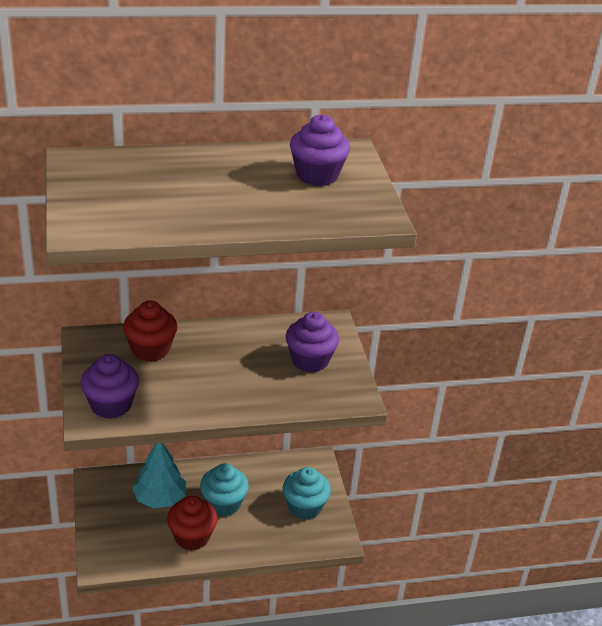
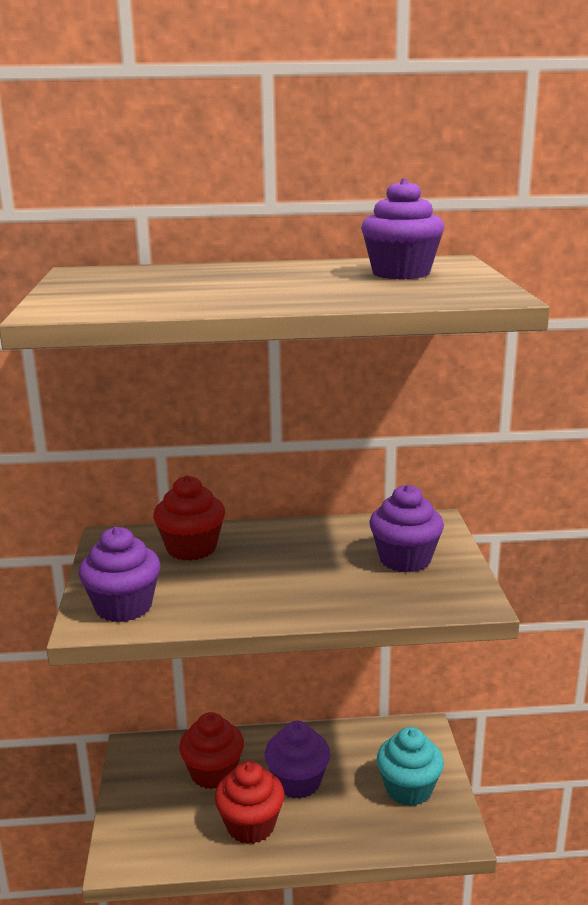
camera: 10 degrees right, 15 degrees down
(159, 498) = (213, 773): turquoise tree -> red cupcake
(223, 504) = (297, 782): turquoise cupcake -> purple cupcake

